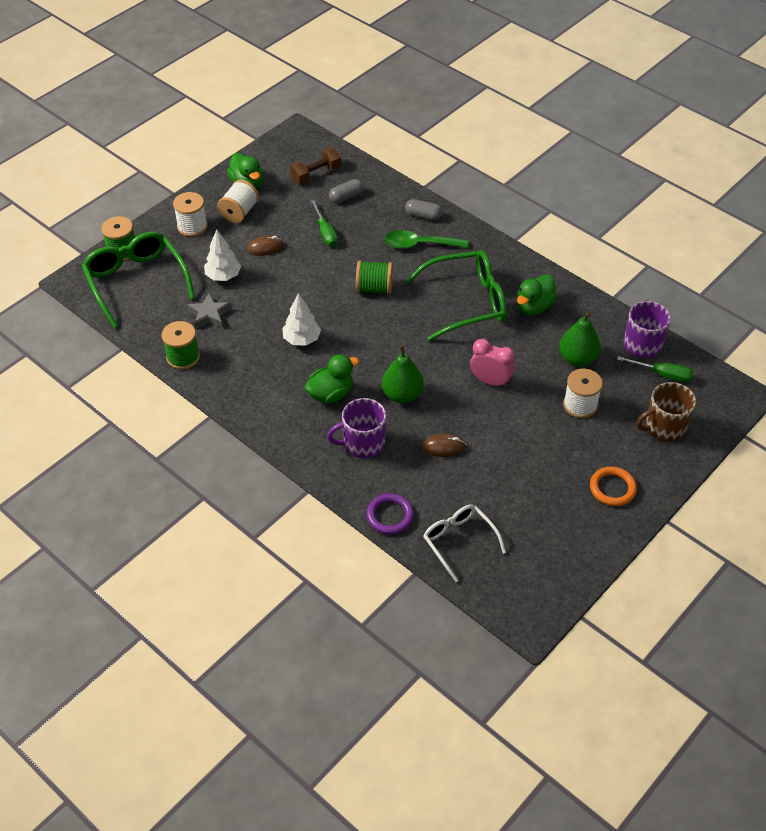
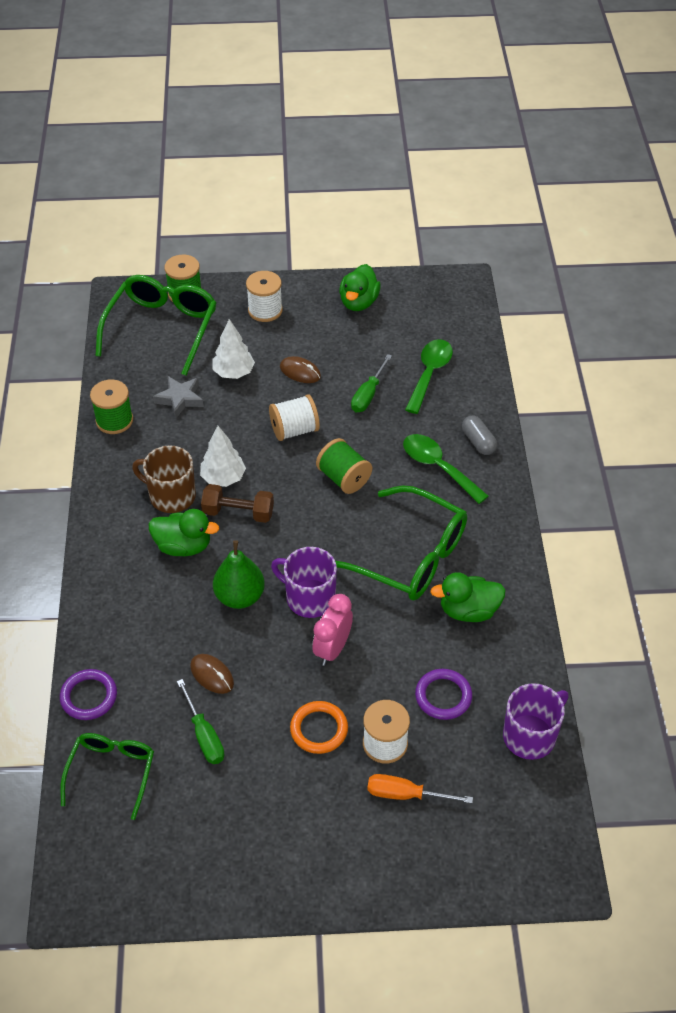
camera: 45 degrees right, 0 degrees up
(239, 212) = (319, 324): white spool -> white spool (294, 430)
(316, 174) = (430, 334): brown dumbbell -> brown dumbbell (238, 513)
(346, 197) = (429, 374): grey capsule -> green spoon
(362, 443) = (151, 612): purple mug -> purple mug (309, 598)
(459, 541) = (111, 772): white glasses -> green glasses
(490, 381) = (332, 649): pink clock -> pink clock turned 135 degrees counterclockwise
(577, 359) = (443, 696): green pear -> purple ring
(612, 488) = (307, 851): orange ring -> orange ring (319, 729)
(622, 420) = (406, 794): none -> orange screwdriver
(663, 374) = (509, 785): green screwdriver -> green screwdriver (204, 735)
(664, 427) = (438, 838): brown mug -> brown mug (171, 496)

